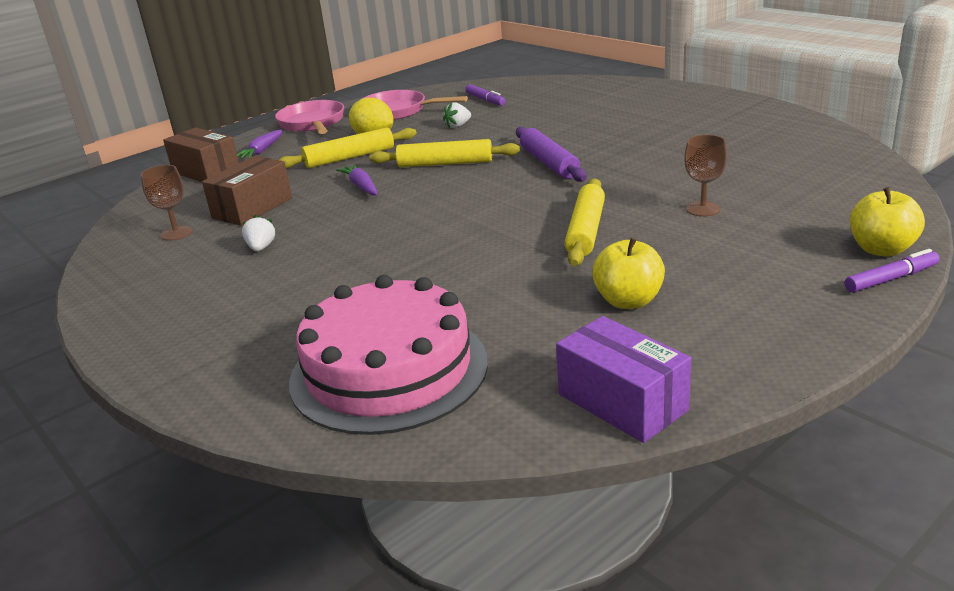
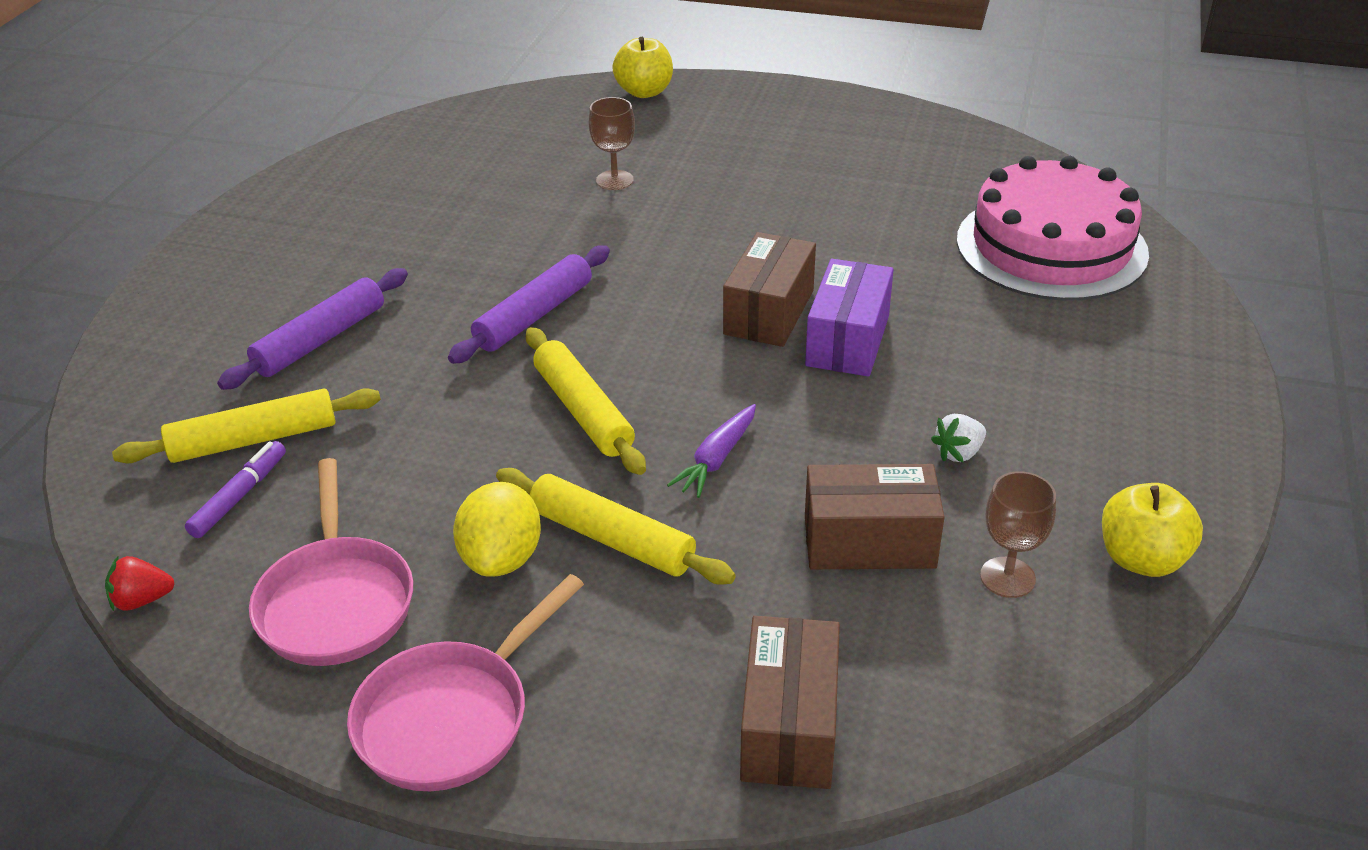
camera: 125 degrees left, 10 degrees up
(262, 151) = (643, 703): purple carrot -> none
(447, 87) = (142, 600): none -> red strawberry
(458, 126) = (403, 471): white strawberry -> none
(463, 227) = (769, 312): none -> brown box
(585, 231) = (715, 231): yellow rolling pin -> yellow rolling pin (254, 440)
(589, 116) = (320, 340): none -> purple rolling pin
(622, 402) = (966, 142): purple box -> purple box (847, 340)
(628, 301) = (832, 173): yellow apple -> yellow apple (1142, 559)
(890, 279) = (695, 83): purple marker -> none

